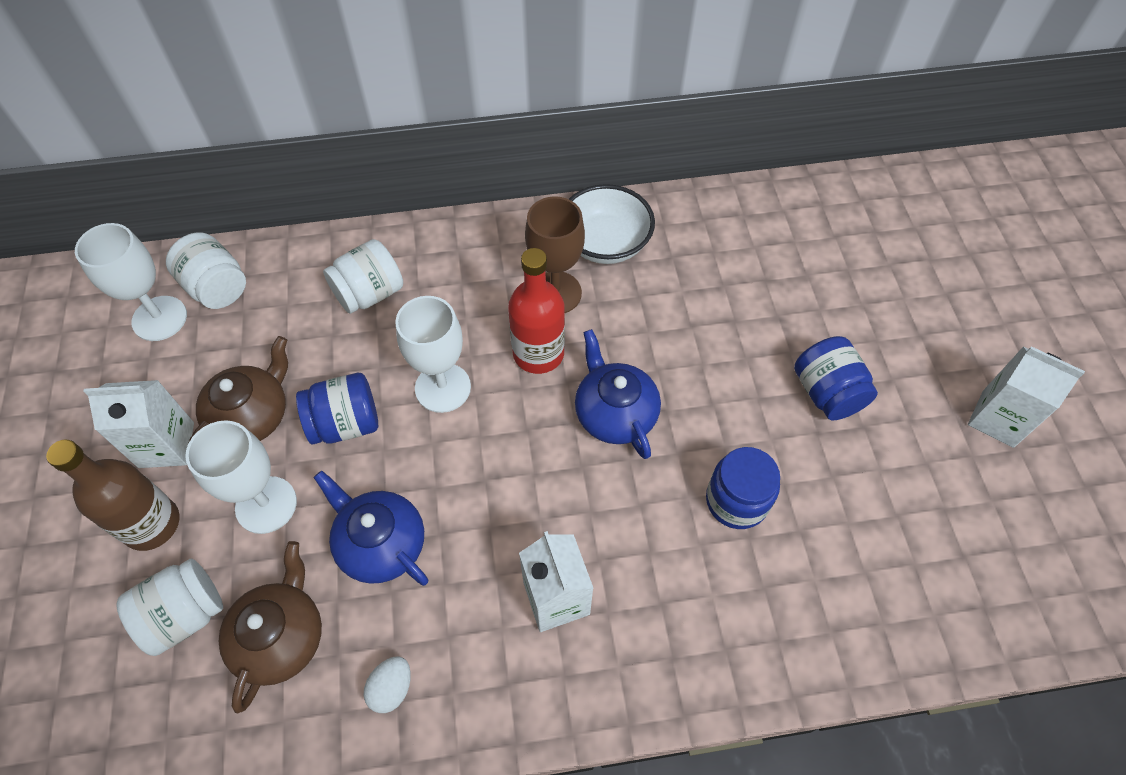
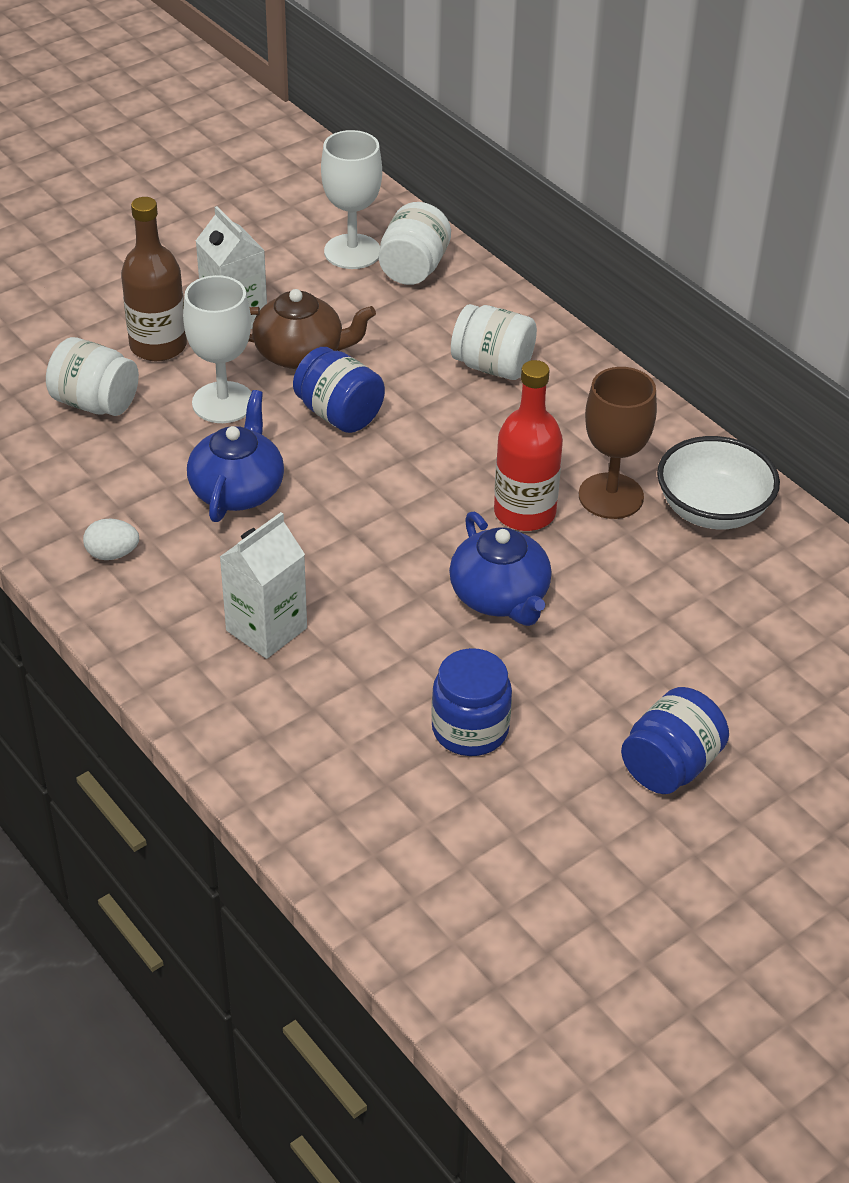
camera: 60 degrees right, 15 degrees down
(281, 637) = (113, 467): brown teapot -> none
(443, 388) = (428, 461): white goblet -> none
(615, 413) = (500, 597): blue teapot -> blue teapot turned 120 degrees clockwise
(997, 418) = (767, 942): white carton -> none

